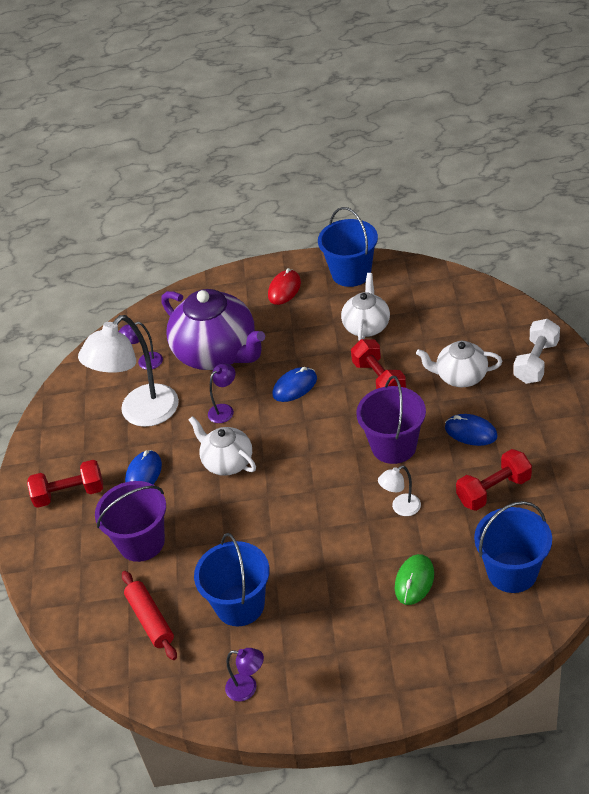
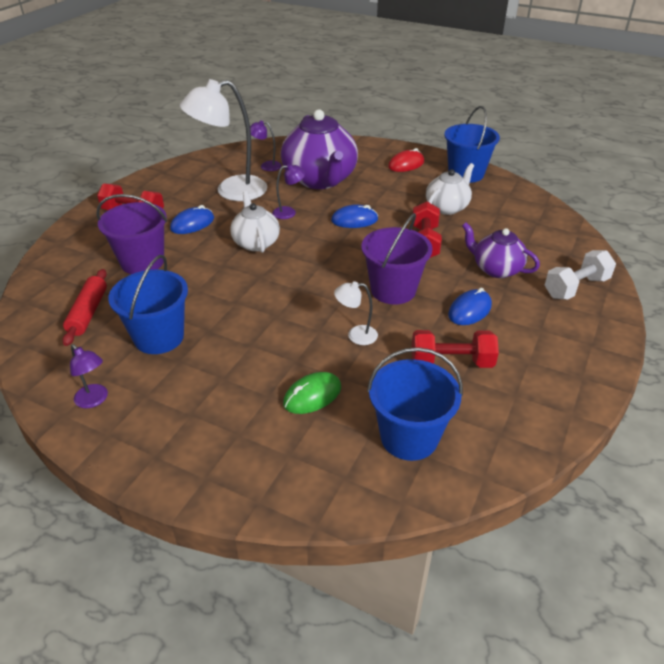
camera: 25 degrees right, 5 degrees down
(460, 376) = (496, 269): white teapot -> purple teapot
(470, 432) = (469, 310): blue mouse -> blue mouse turned 75 degrees clockwise

